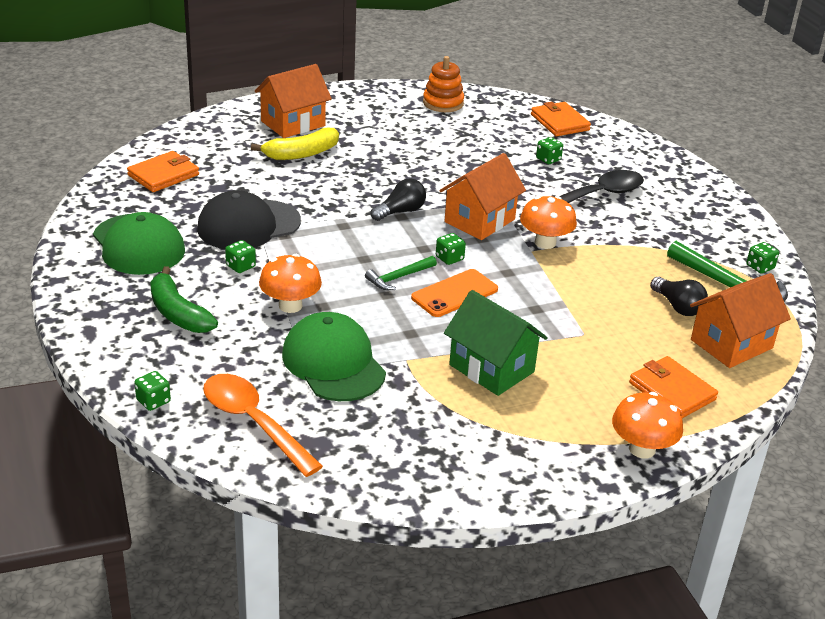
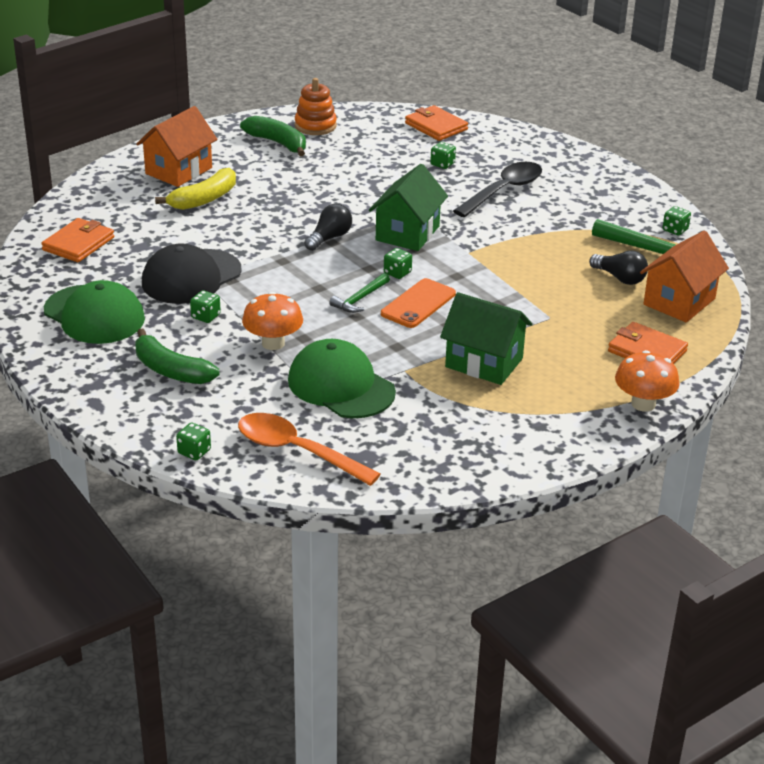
camera: 15 degrees left, 0 degrees up
(399, 113) = (278, 143): none -> green banana
(479, 221) = (407, 233): orange house -> green house
(545, 243) = (477, 243): orange mushroom -> none

